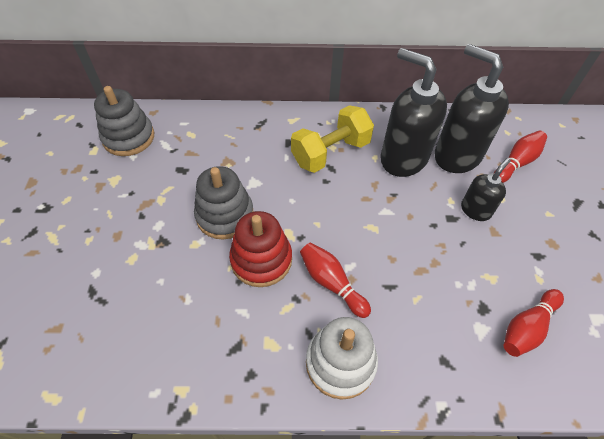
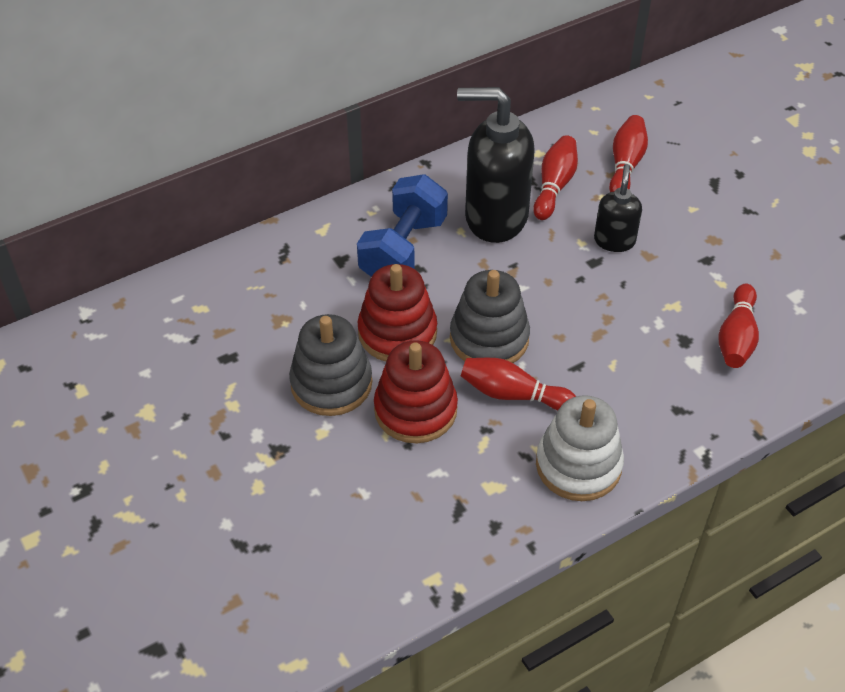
camera: 30 degrees left, 5 degrees down
(128, 137) = (116, 351): grey stacking toy -> grey stacking toy (489, 338)
(288, 203) = (397, 332): none -> red stacking toy
(330, 153) = (403, 249): yellow dumbbell -> blue dumbbell
(456, 155) = (554, 186): black soap dispenser -> red bowling pin

